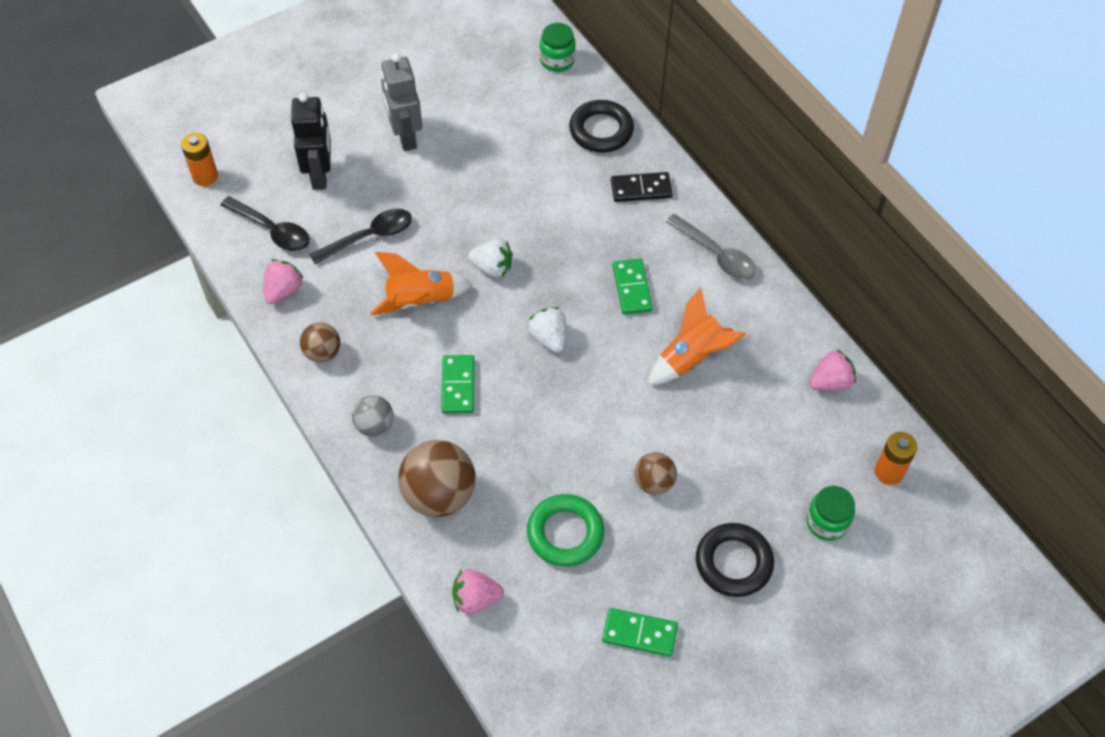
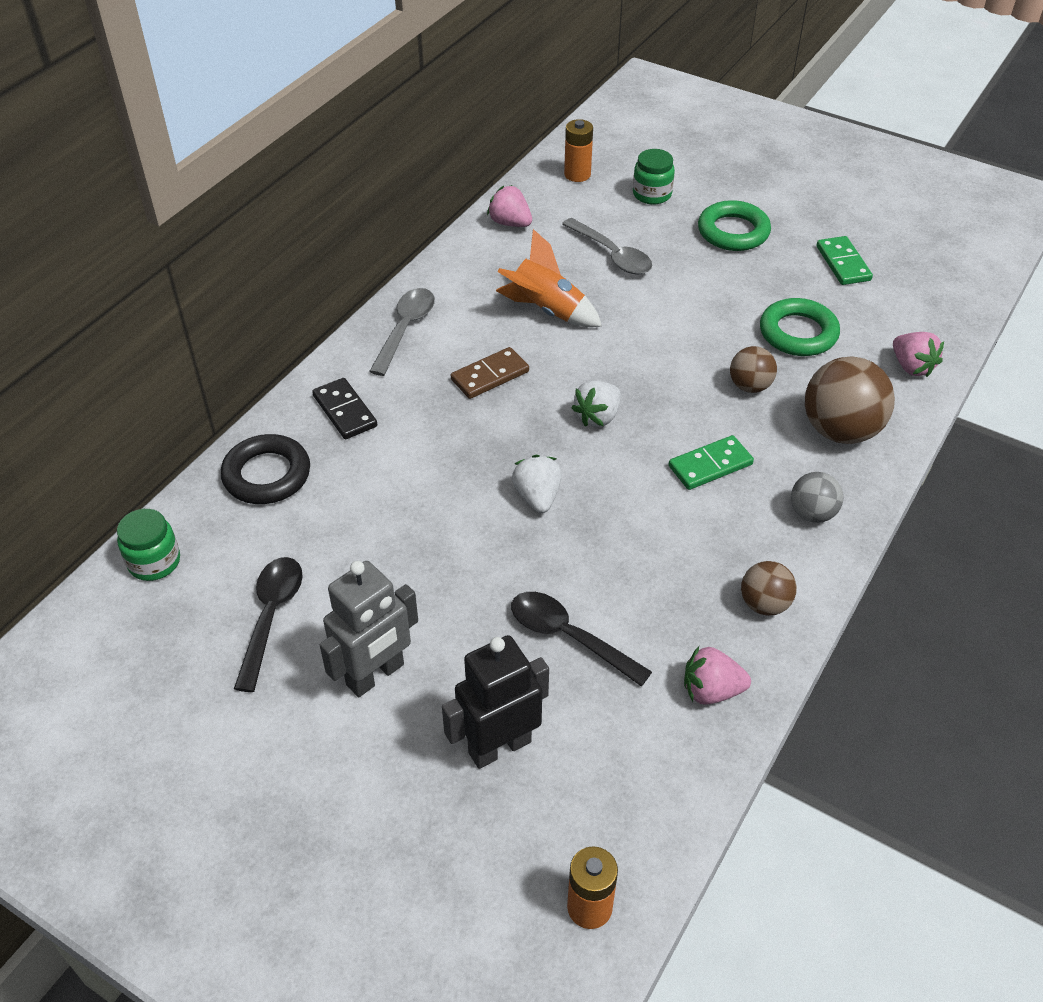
camera: 115 degrees left, 10 degrees down
(272, 230) = (628, 755): black spoon -> black spoon (271, 616)
(420, 301) = (628, 542): orange rocket -> none
(632, 288) = (490, 376): green domino -> brown domino
(654, 482) = (699, 295): brown ball -> brown ball (750, 386)
(733, 562) = (733, 232): black ring -> green ring
(745, 442) = (612, 255): none -> grey spoon

